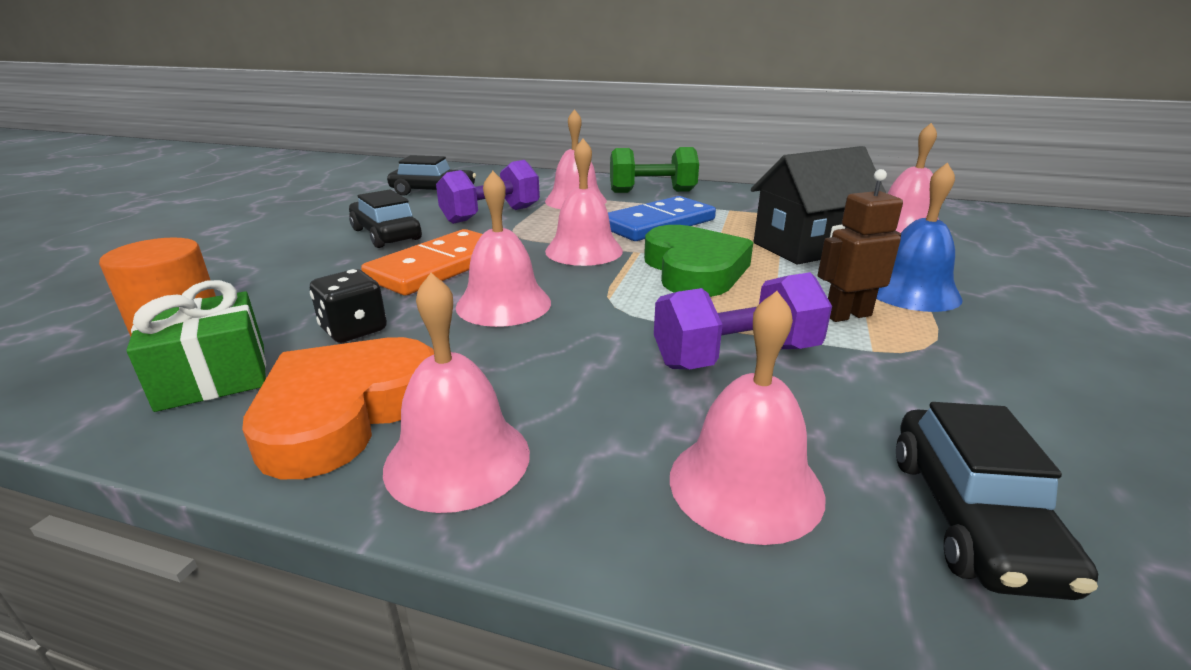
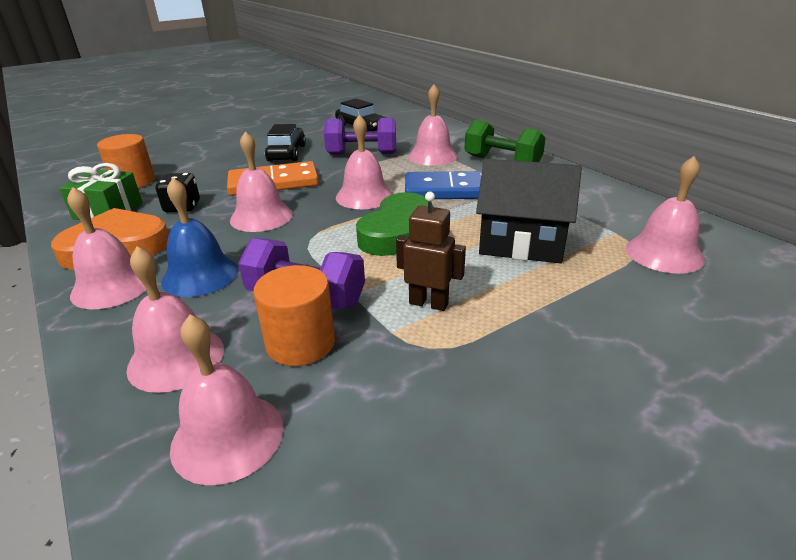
camera: 40 degrees right, 5 degrees up
(828, 397) = (300, 343): none -> orange cylinder
(911, 291) = (519, 308): blue bell -> blue bell (200, 275)
(971, 517) = (227, 436): black car -> pink bell

